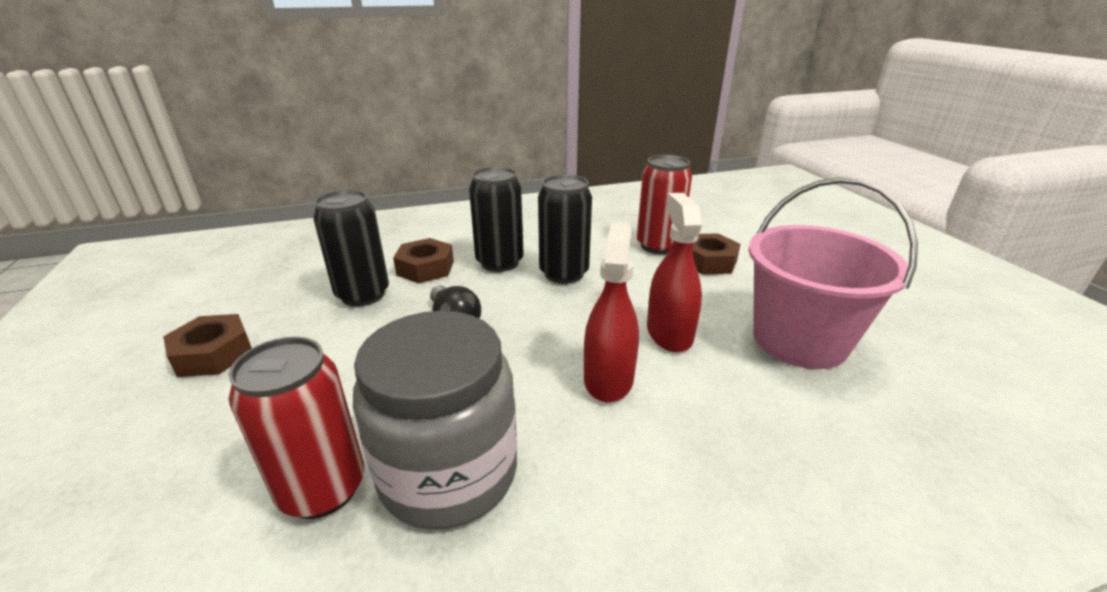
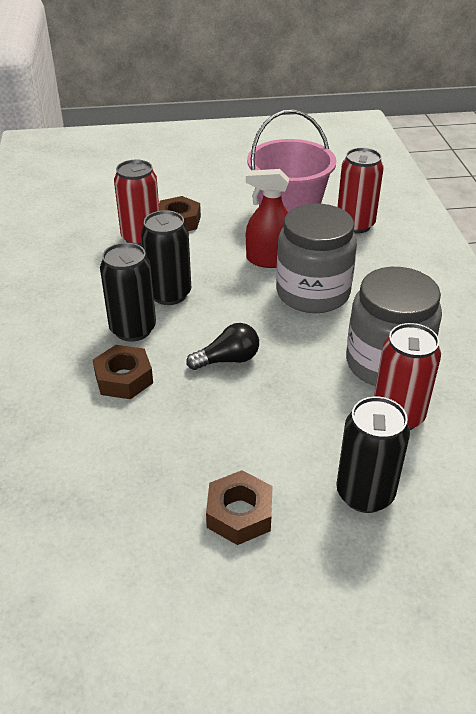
camera: 80 degrees left, 10 degrees up
(363, 295) = (162, 420): black can -> black can (365, 494)
(608, 379) = (313, 293): red spray bottle -> grey jar
(836, 416) = (355, 225): none -> red can

